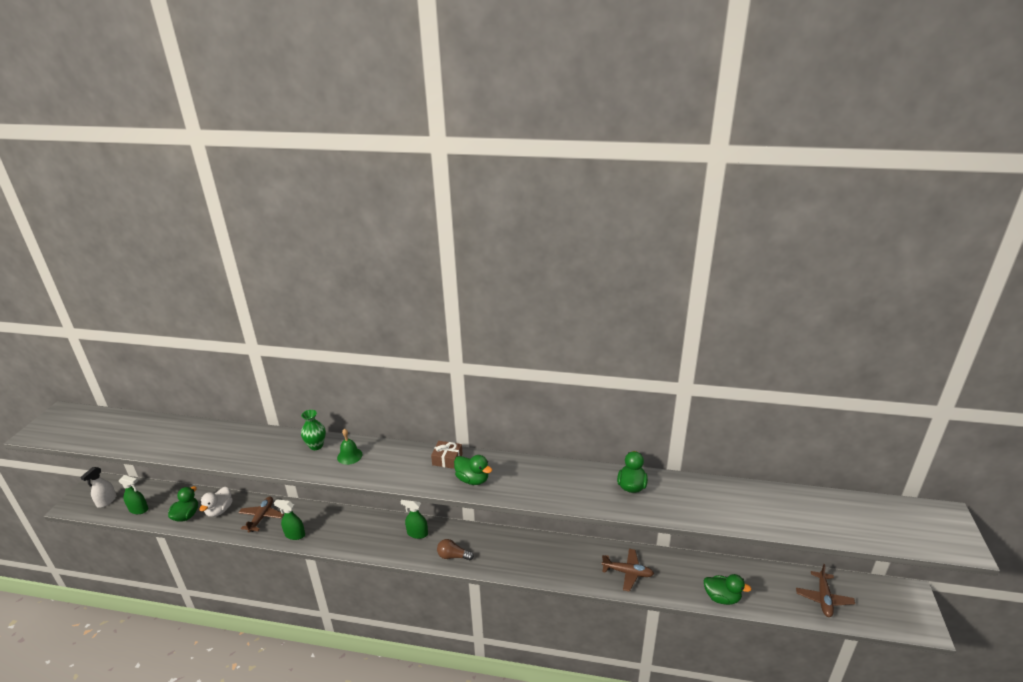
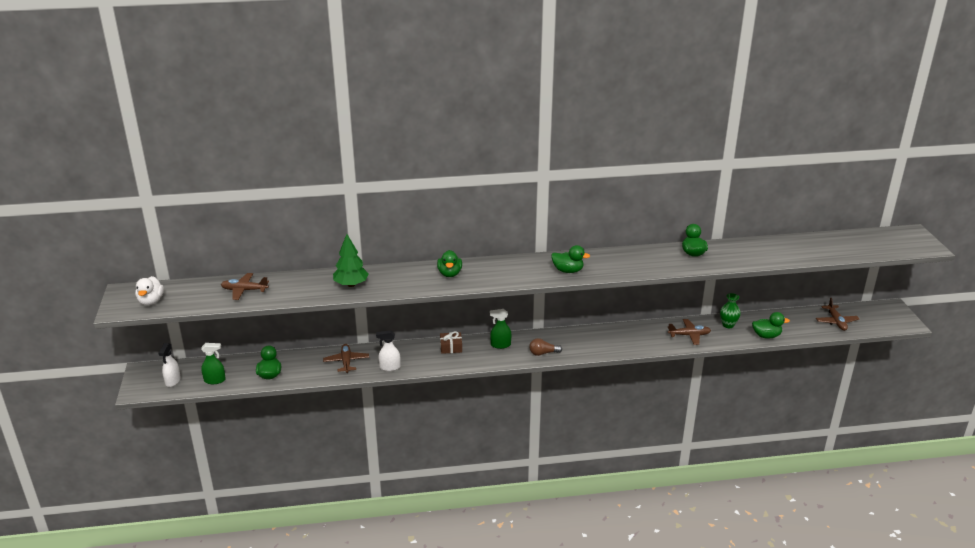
camera: 20 degrees left, 0 degrees up
(152, 434) = (244, 290): none -> brown plane
(219, 510) = (299, 365): white duck -> white duck (151, 301)
(248, 448) = (351, 284): none -> green tree
(295, 534) = (389, 367): green spray bottle -> white spray bottle
(316, 446) = (412, 272): green vase -> green vase (728, 325)
(349, 456) = (450, 274): green bell -> green duck
(447, 459) = (536, 262): brown gift -> brown gift (451, 347)

